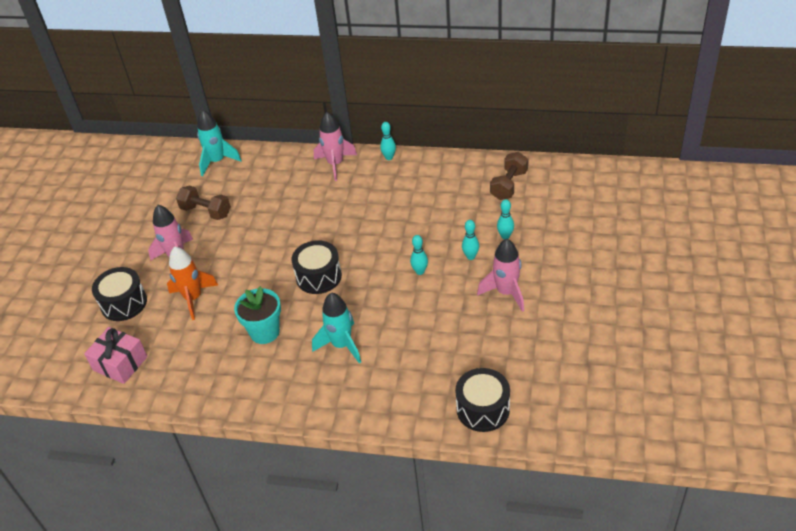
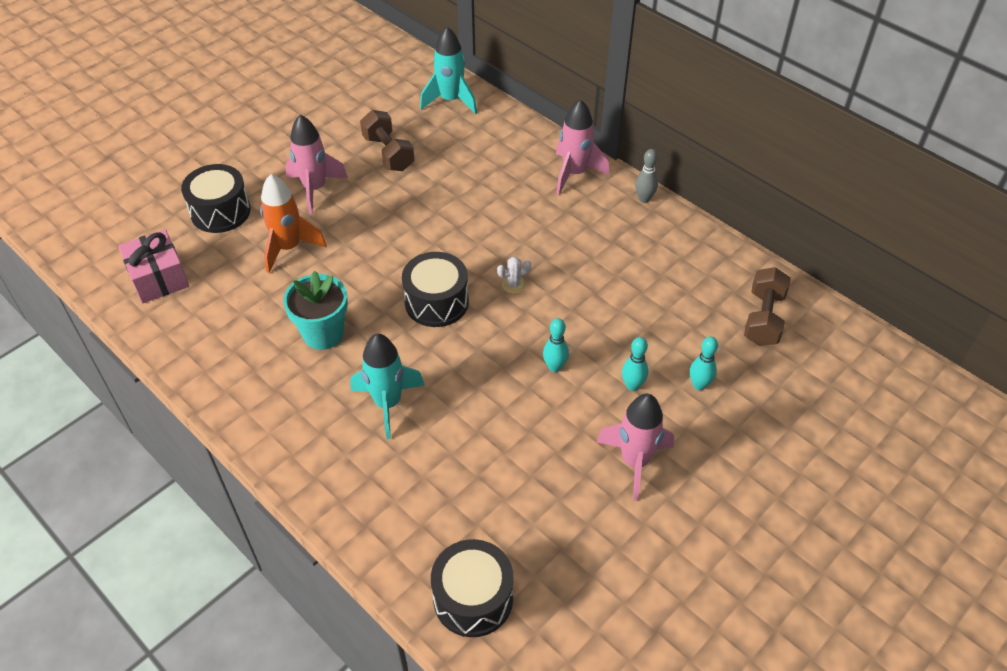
camera: 30 degrees right, 5 degrees up
(356, 242) = (514, 284): none -> white cactus
(389, 157) = (644, 199): turquoise bowling pin -> grey bowling pin
(509, 185) = (763, 318): brown dumbbell -> brown dumbbell turned 45 degrees counterclockwise

